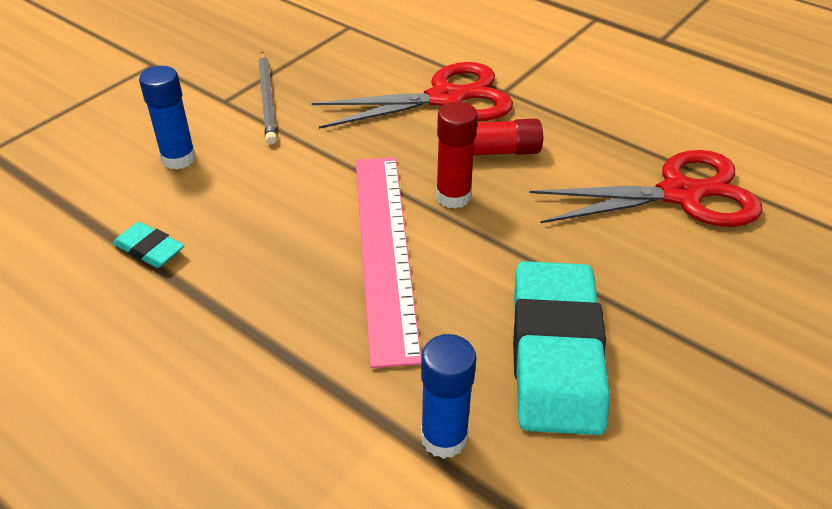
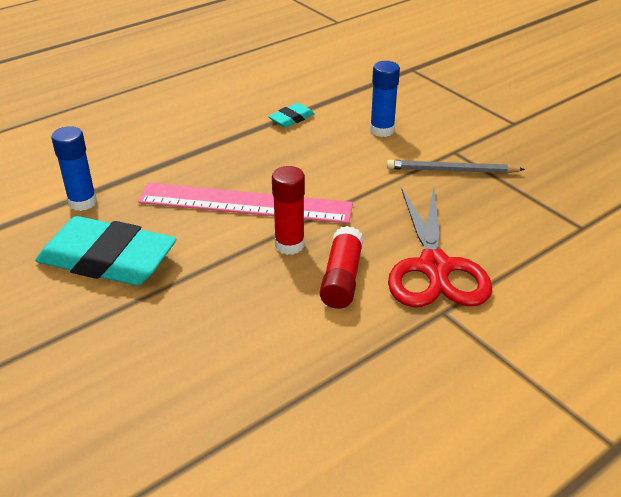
camera: 105 degrees right, 5 degrees down
(680, 194) = (231, 391): red scissors -> none

